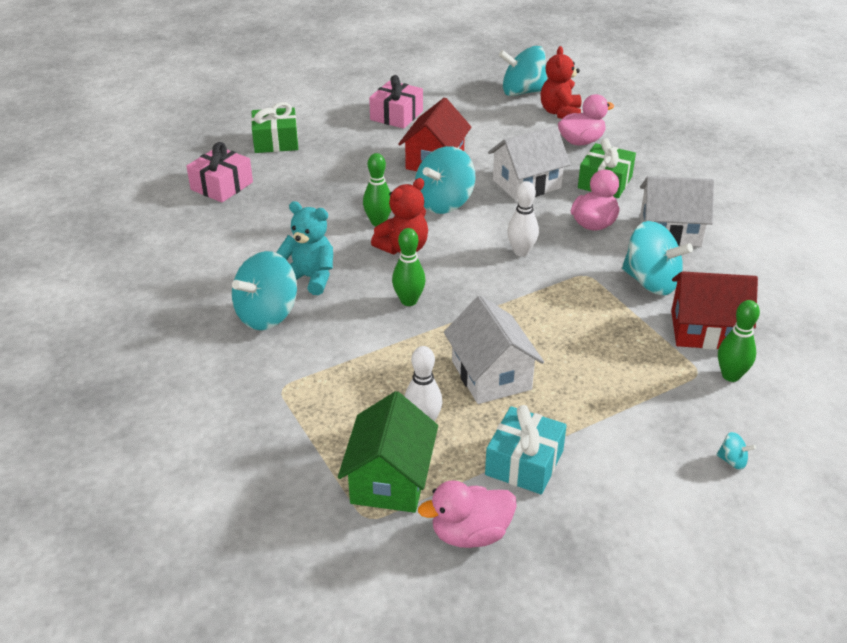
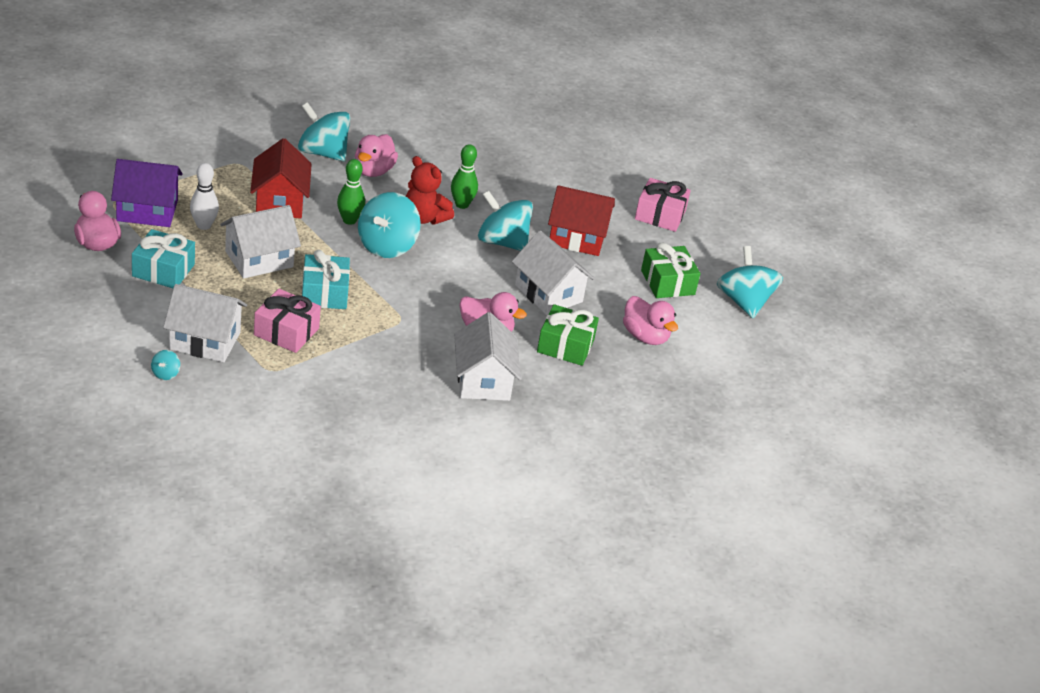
camera: 75 degrees right, 0 degrees up
(222, 186) = (501, 121): pink gift -> pink gift (286, 332)
(276, 141) = (585, 145): green gift -> green gift (667, 282)
(310, 278) = (373, 171): turquoise teddy bear -> pink duck
(390, 479) = (147, 210): green house -> purple house
(521, 252) = (430, 284): white bowling pin -> none
(549, 326) = (324, 293): none -> turquoise gift
(560, 113) = (705, 326): red teddy bear -> none
(651, 282) = (396, 358): turquoise spinning top -> turquoise spinning top (387, 246)
(660, 425) = (205, 341): none -> white house
(705, 330) = (327, 382): red house -> red house (279, 201)
(730, 375) = (267, 388): green bowling pin -> none

